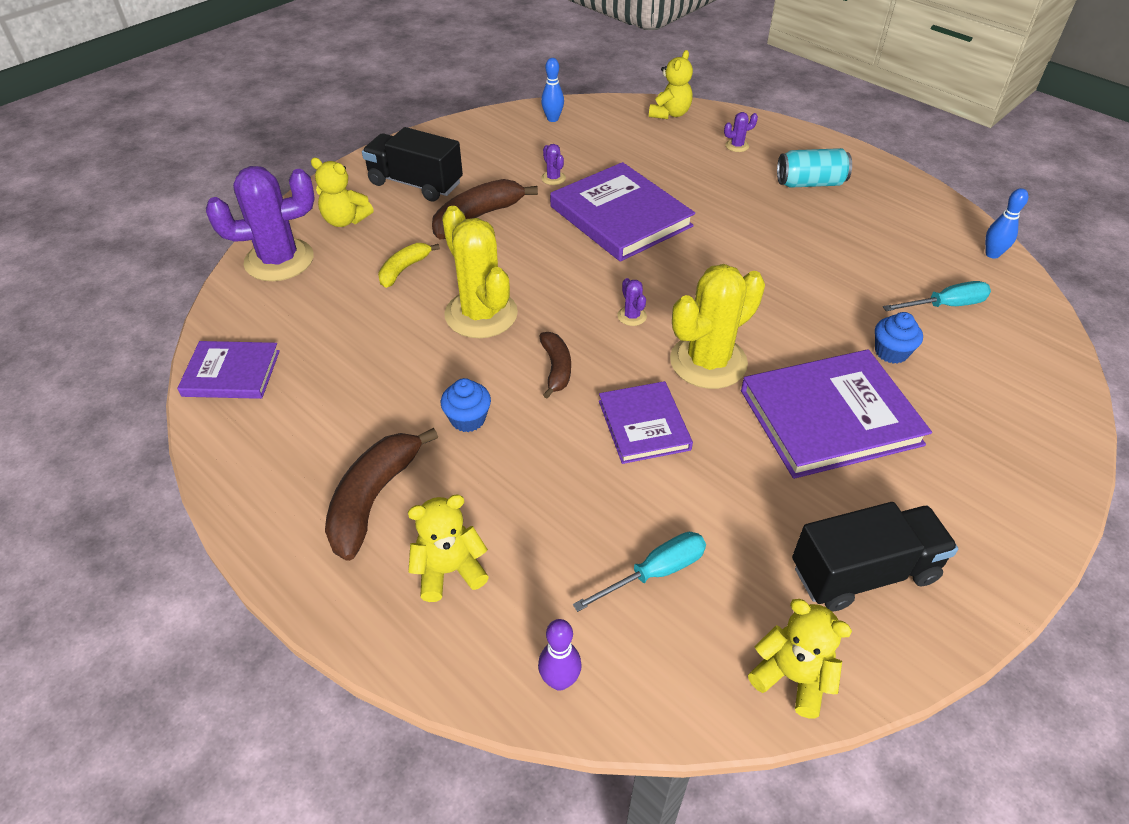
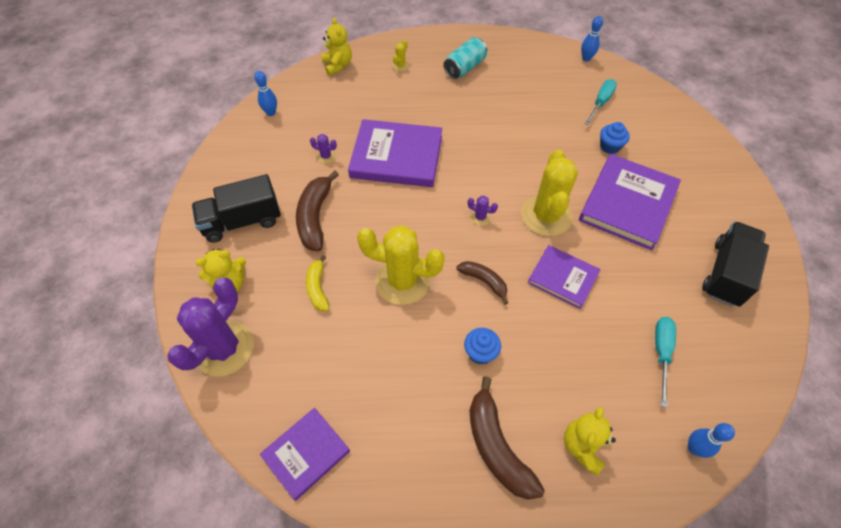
camera: 45 degrees left, 10 degrees up
(559, 680) = (694, 448): purple bowling pin -> blue bowling pin
(737, 146) = (400, 66): purple cactus -> yellow cactus
(792, 677) = (761, 350): yellow teddy bear -> none

